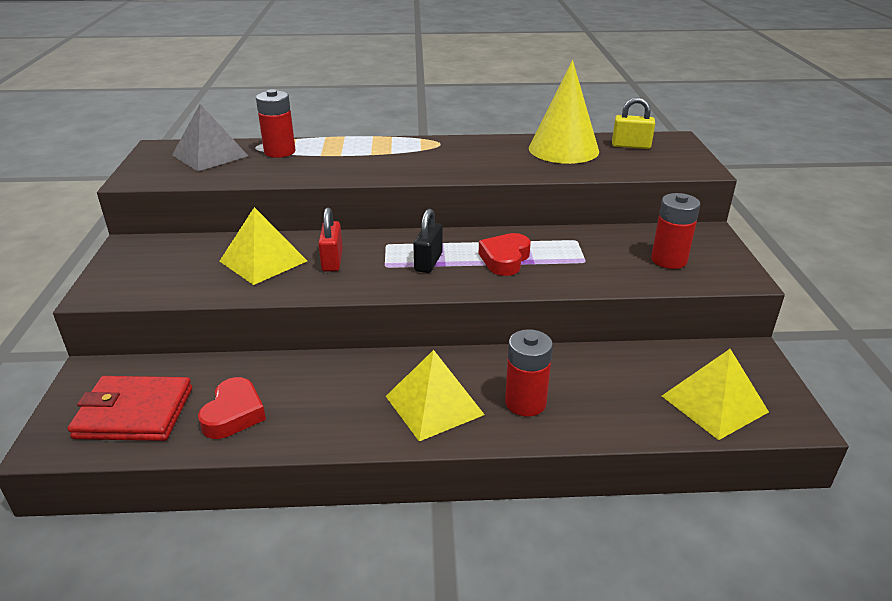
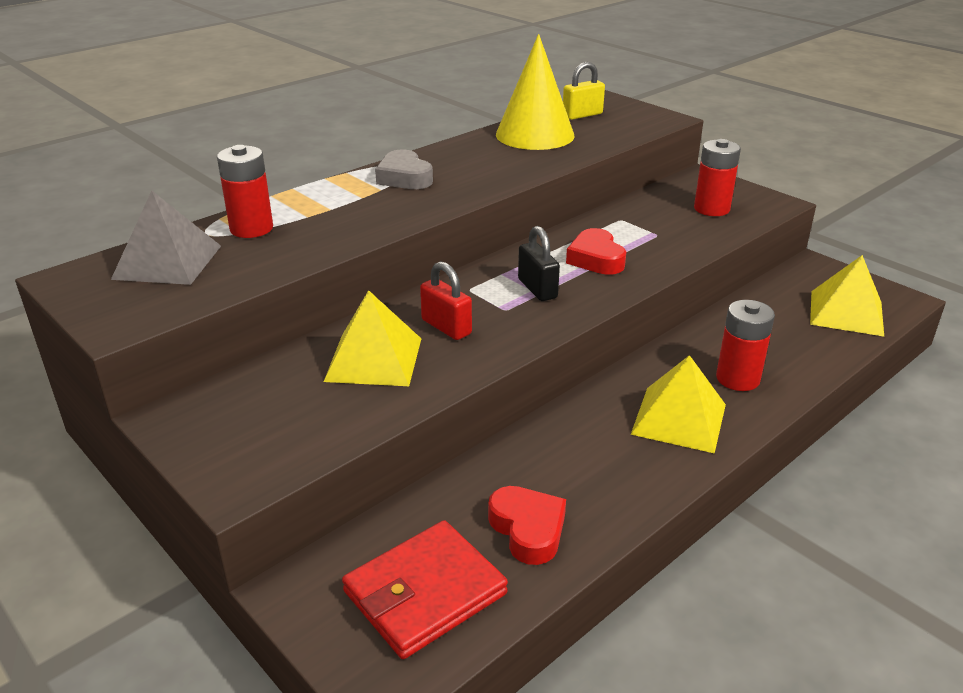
camera: 40 degrees left, 0 degrees up
(418, 150) = (404, 177): none -> grey heart

